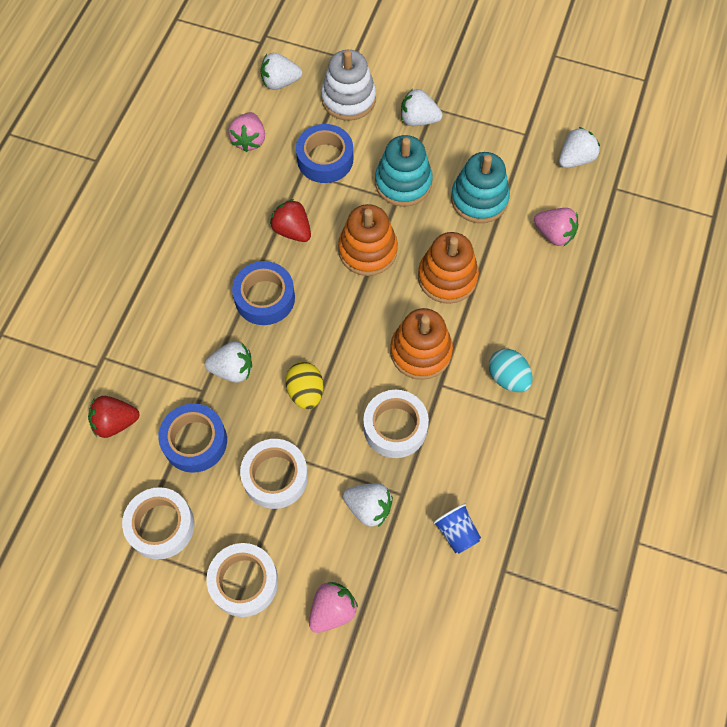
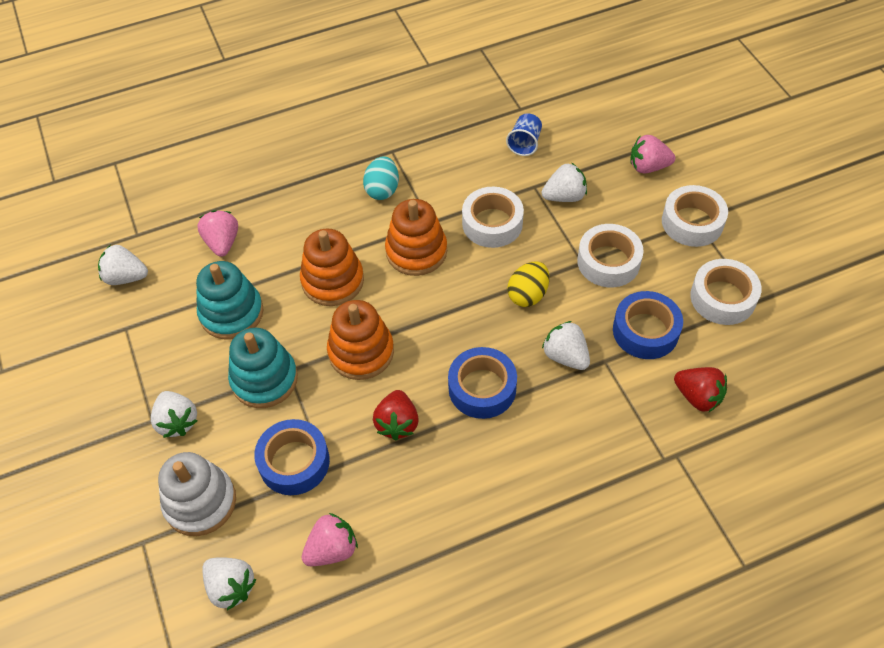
camera: 130 degrees left, 10 degrees down
(368, 507) = (564, 196): white strawberry -> white strawberry turned 90 degrees clockwise

